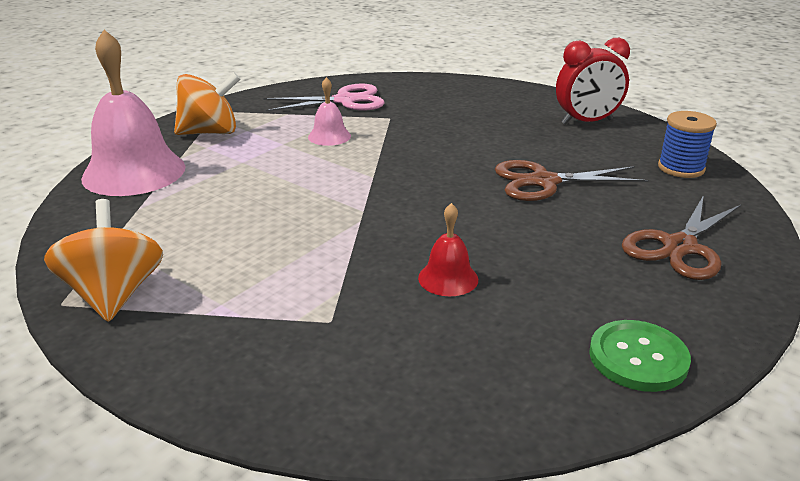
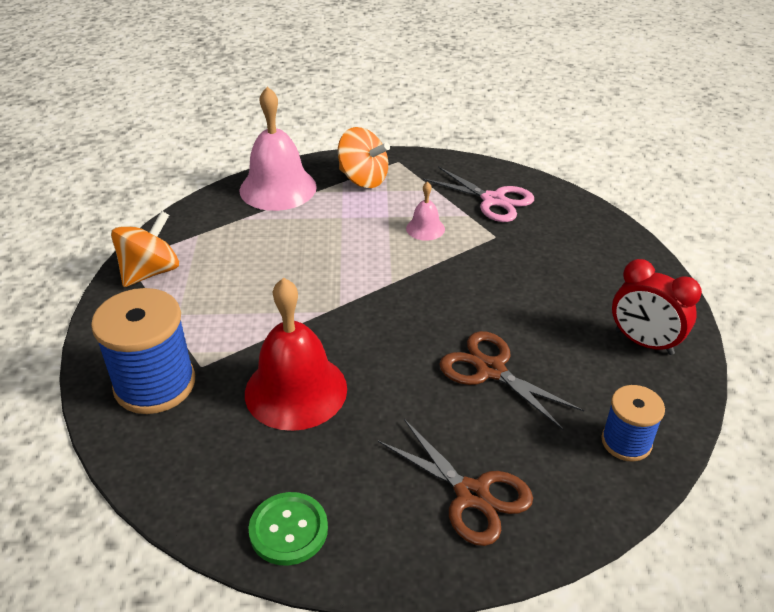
camera: 50 degrees right, 10 degrees up
(314, 364) = (155, 384): none -> blue spool
(448, 278) = (296, 390): red bell -> red bell, size x2.11
(679, 247) = (472, 495): brown scissors -> brown scissors turned 135 degrees counterclockwise

